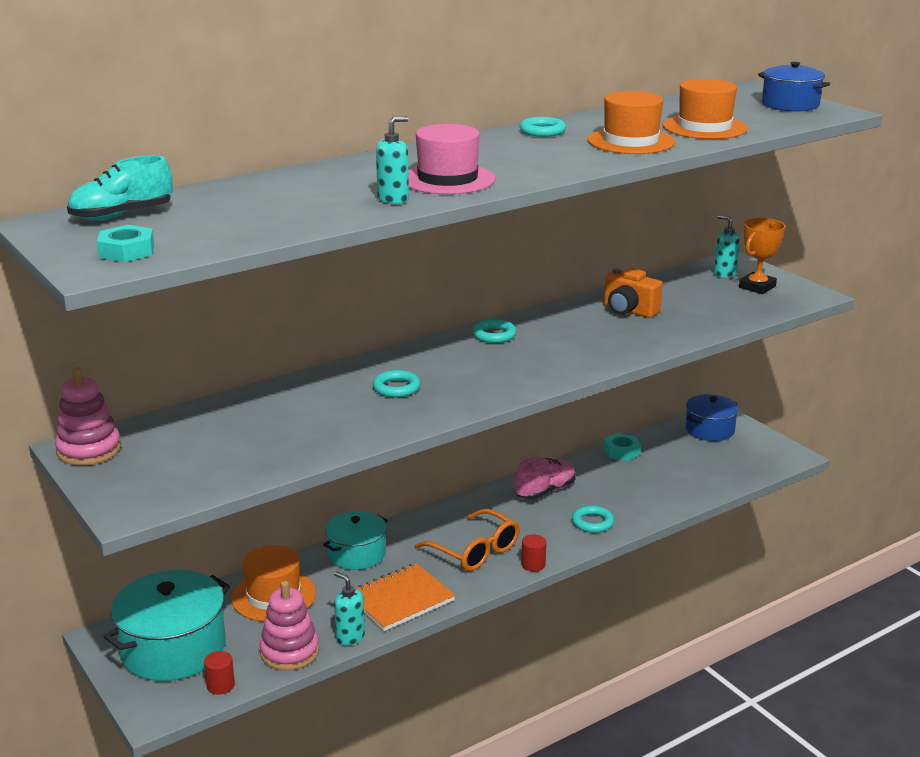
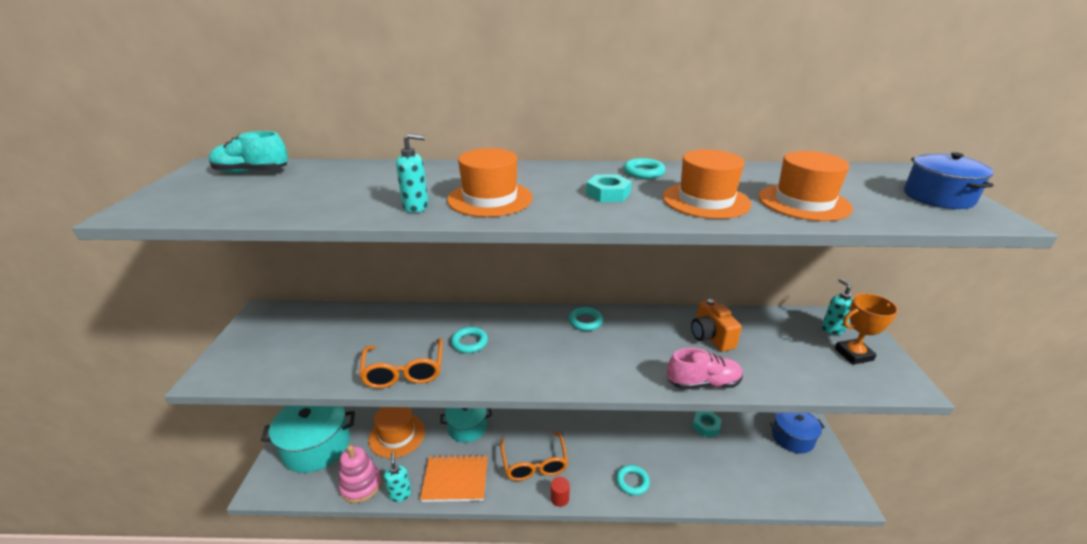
camera: 35 degrees right, 5 degrees up
(89, 450) = (263, 317): pink stacking toy -> none
(127, 251) = (183, 201): turquoise nut -> turquoise nut (608, 194)
(220, 685) = (306, 489): red cylinder -> none
(362, 430) = (404, 371): none -> orange glasses
(447, 179) = (490, 199): pink hat -> orange hat
(545, 491) = (623, 435): pink shoe -> pink shoe (703, 383)

